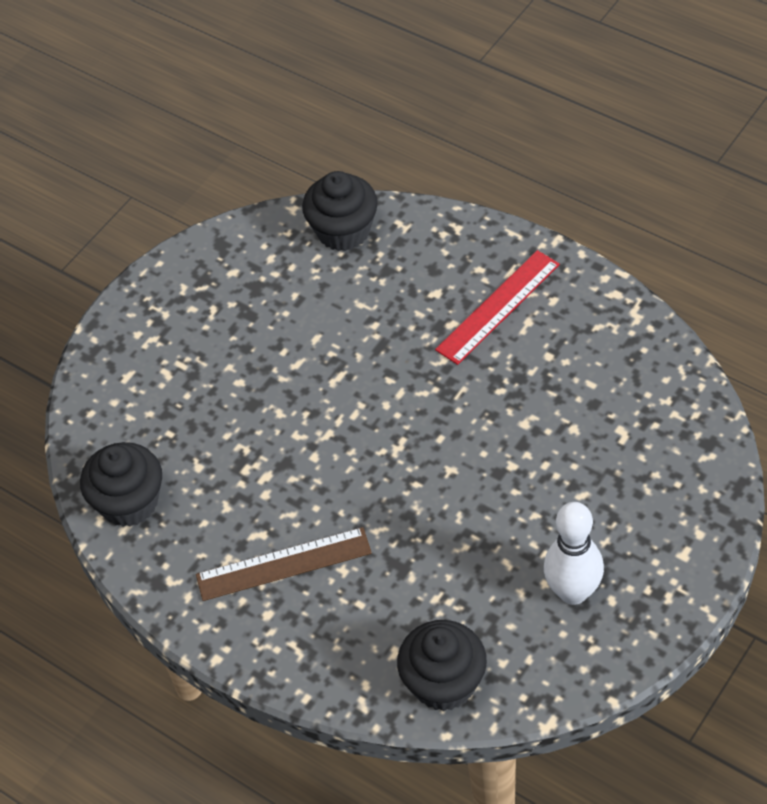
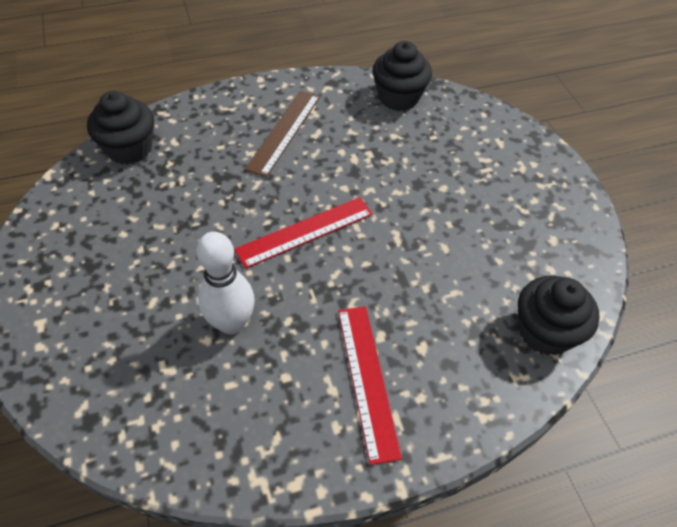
camera: 120 degrees right, 0 degrees up
(399, 446) = (305, 231): none -> red ruler
(573, 592) = (98, 242): white bowling pin -> white bowling pin (231, 323)

